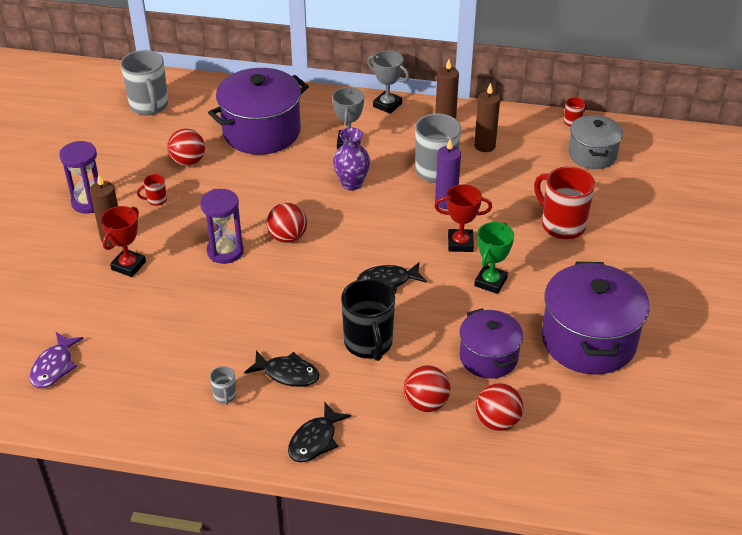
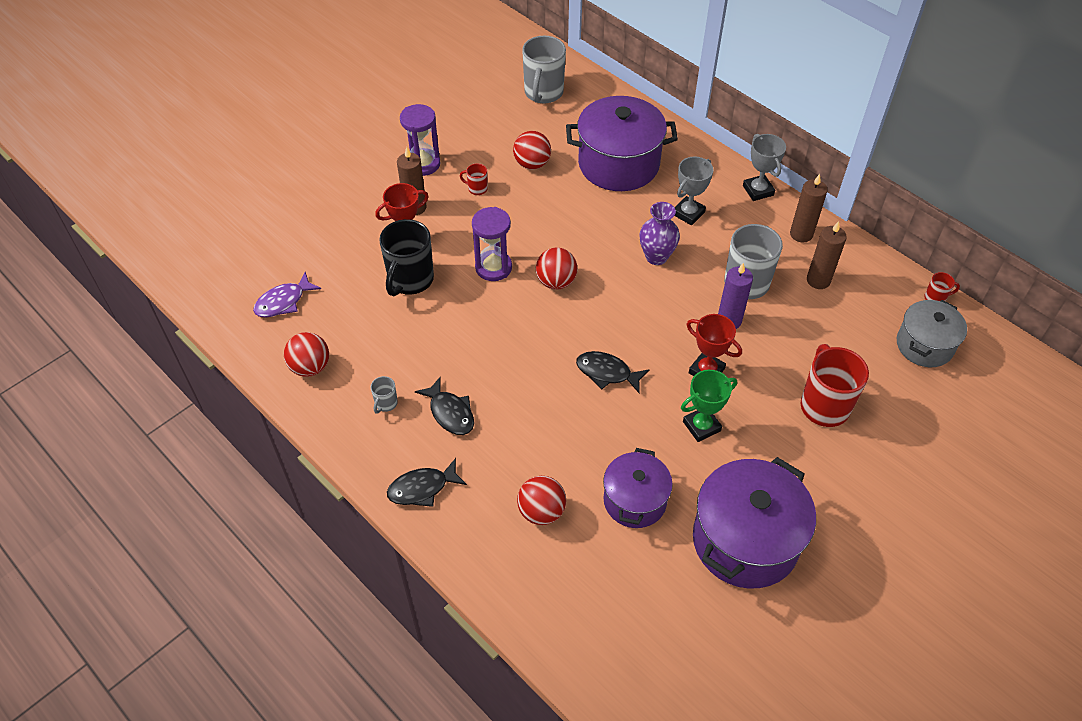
camera: 35 degrees right, 10 degrees up
(368, 344) = (540, 424): black mug -> black mug (410, 280)
(497, 421) = (589, 568): red ball -> red ball (310, 367)

